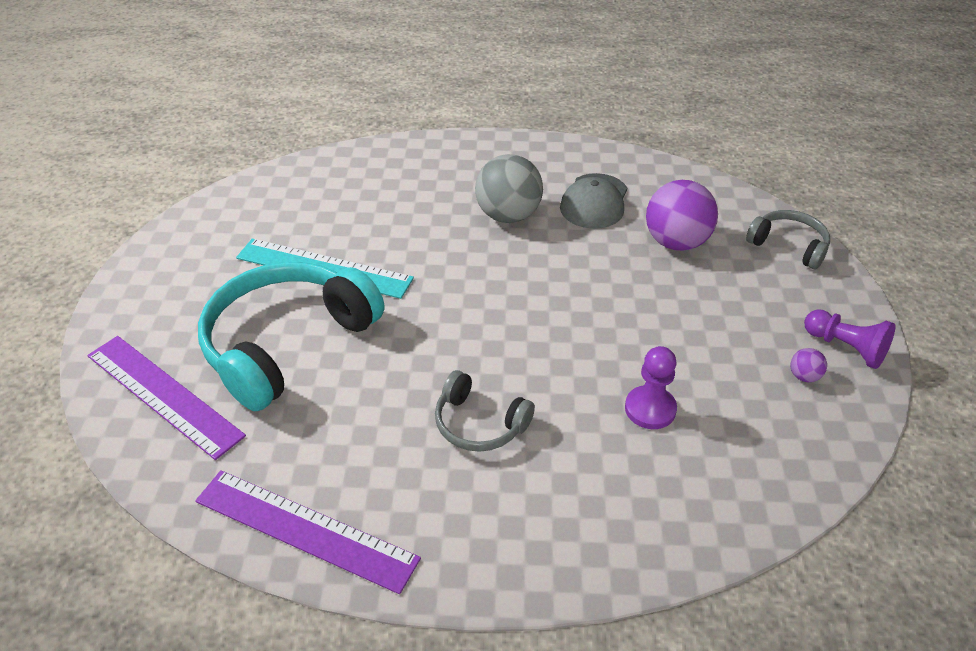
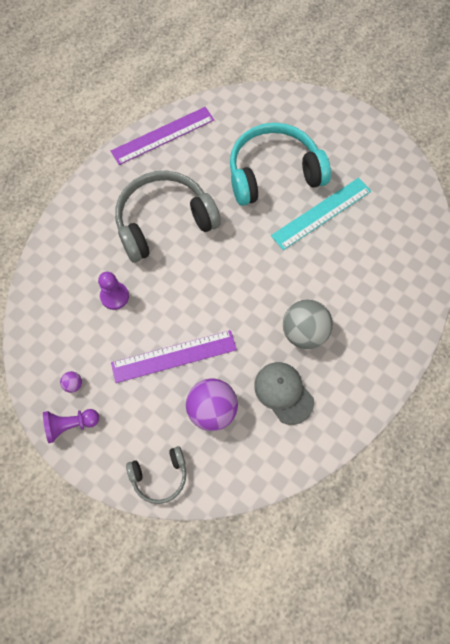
camera: 125 degrees right, 25 degrees up
(163, 395) = (275, 116): purple ruler -> purple ruler (174, 356)
(287, 344) = (273, 173): turquoise headphones -> turquoise headphones turned 90 degrees counterclockwise
(479, 424) = (164, 222): grey headphones -> grey headphones, size x1.98

